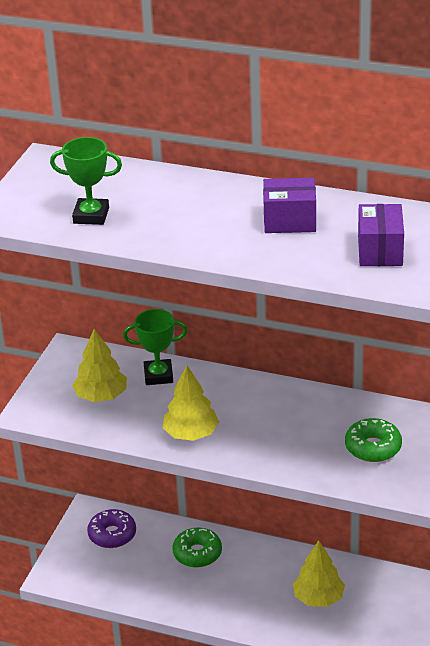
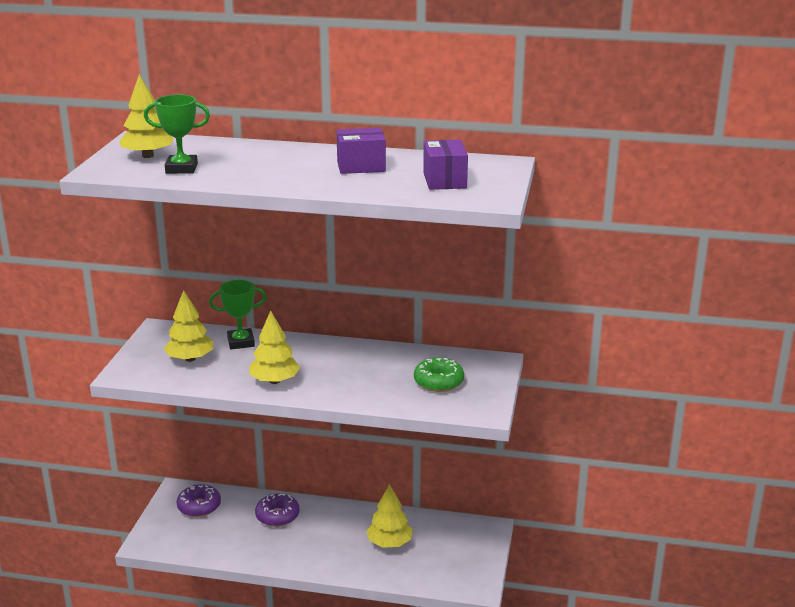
camera: 10 degrees left, 10 degrees down
(56, 191) = (148, 156): none -> yellow tree
(197, 553) = (277, 516): green donut -> purple donut

